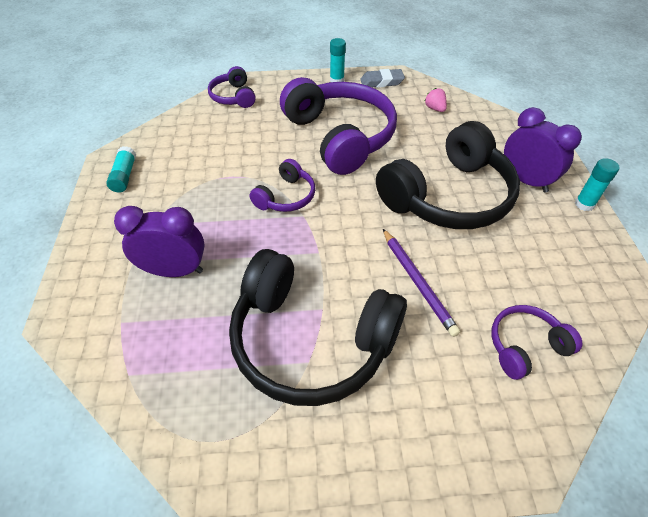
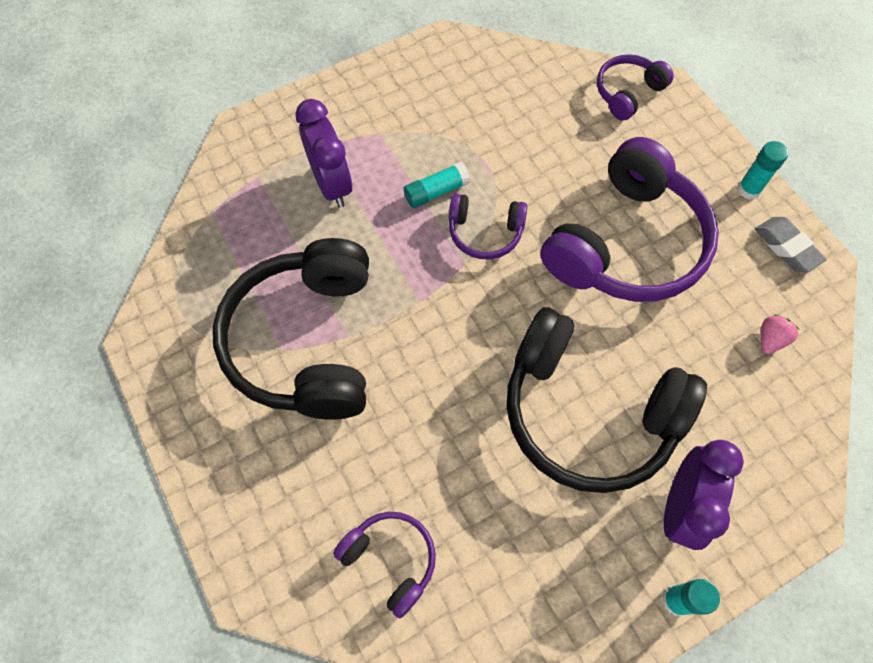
camera: 65 degrees right, 15 degrees up
(124, 176) = (430, 69): turquoise glue stick -> turquoise glue stick (436, 192)
(418, 282) = (427, 419): purple pencil -> none

